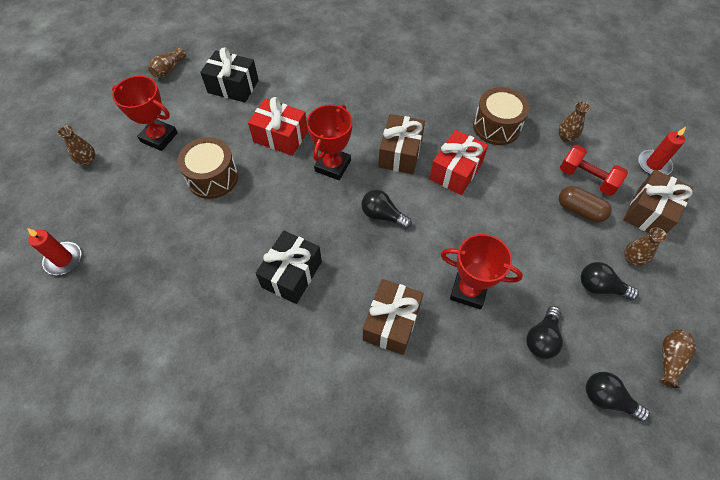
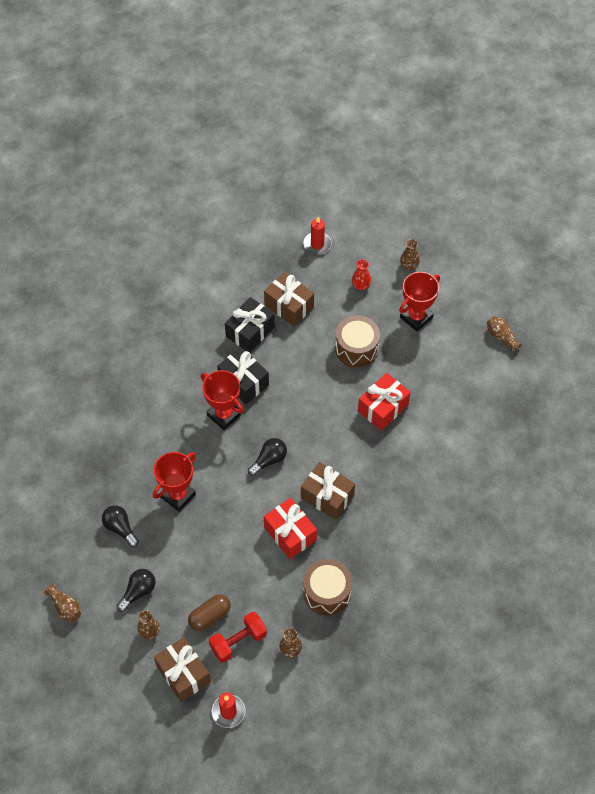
camera: 110 degrees right, 0 degrees up
(123, 197) = (361, 285): none -> red vase
(233, 86) = (460, 384): black gift -> black gift (250, 331)
(333, 166) = (334, 439): red trophy -> red trophy (224, 415)
(391, 323) = (177, 434): brown gift -> brown gift (289, 306)
(607, 399) = (61, 548): black light bulb -> none

